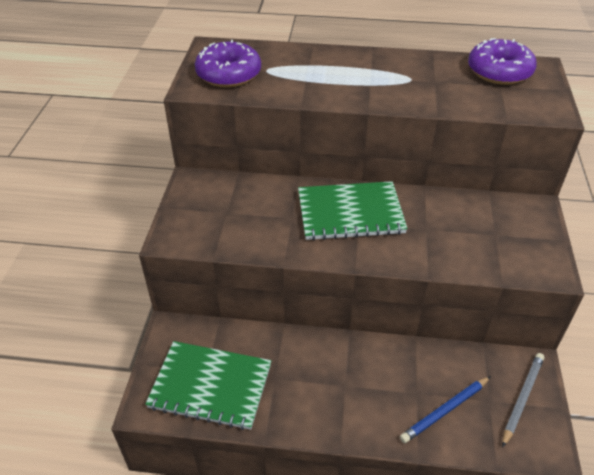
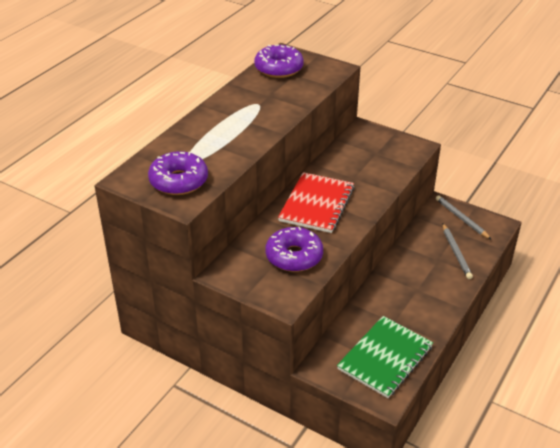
camera: 65 degrees left, 5 degrees down
(247, 223) = (294, 256): none -> purple donut
(350, 213) = (317, 204): green notebook -> red notebook
(445, 411) = (456, 253): blue pencil -> grey pencil

